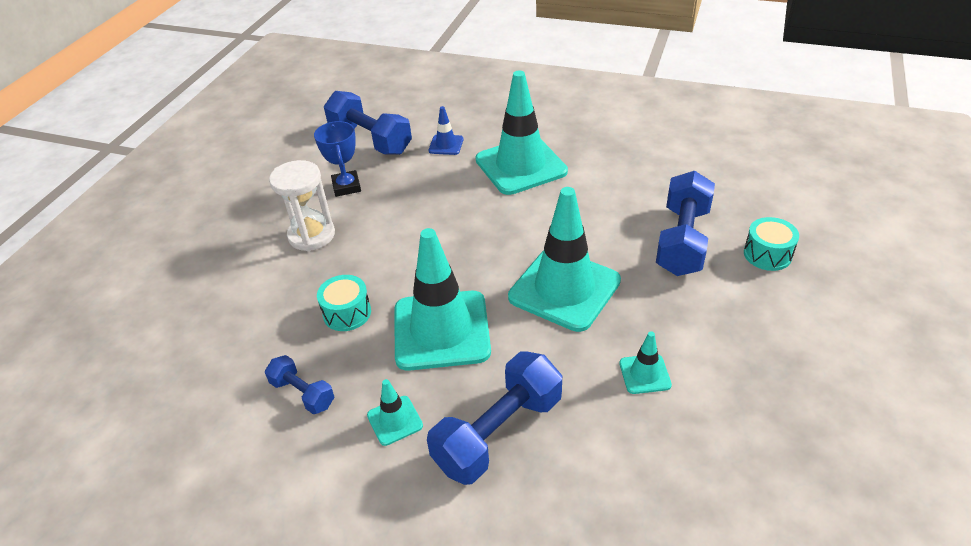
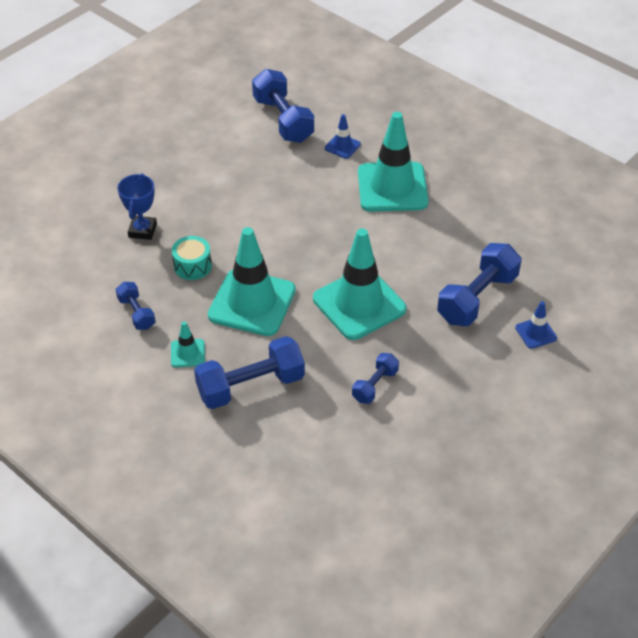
camera: 20 degrees right, 5 degrees up
(311, 235) = (196, 194): white hourglass -> none
(346, 187) = (242, 159): blue trophy -> blue trophy (142, 230)
(644, 374) = (375, 385): turquoise traffic cone -> blue dumbbell
(767, 254) = (536, 333): turquoise drum -> blue traffic cone

